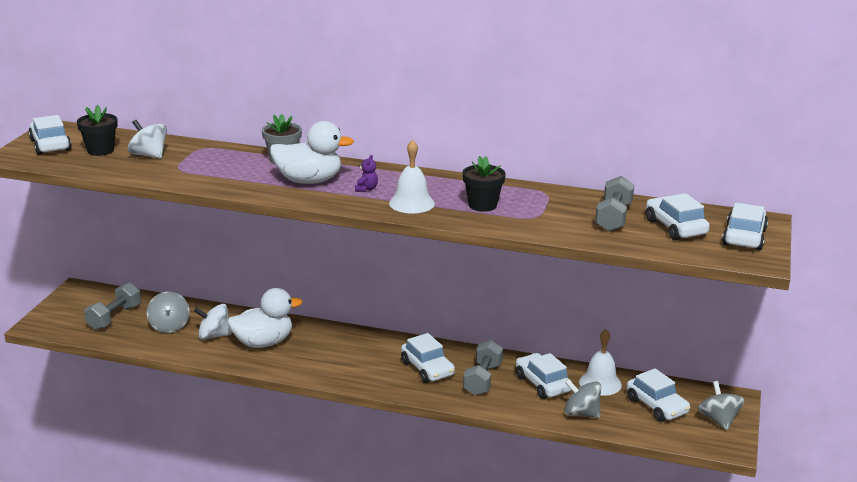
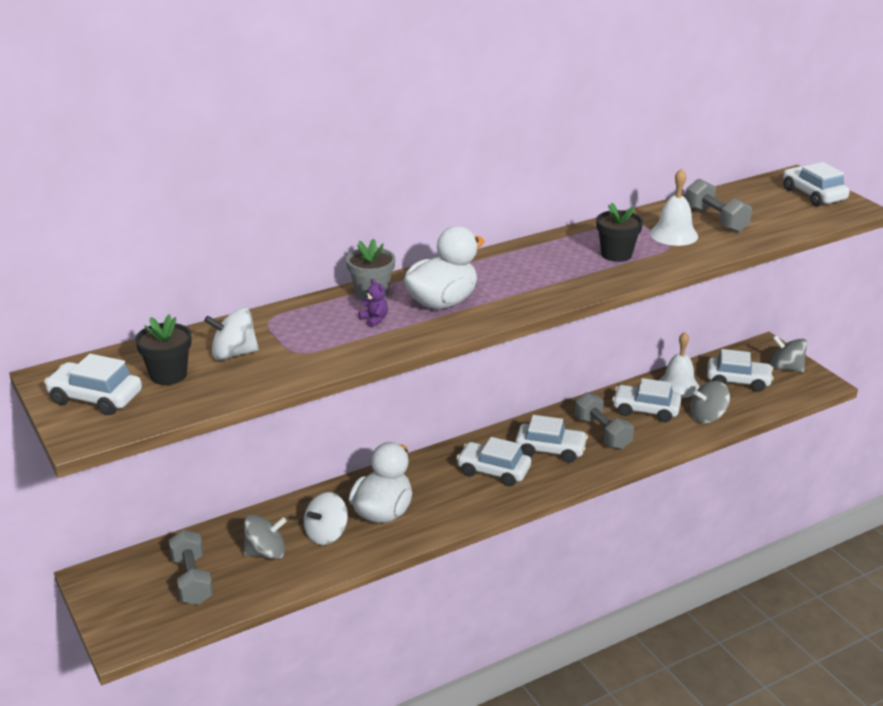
camera: 45 degrees left, 5 degrees up
(169, 326) = (266, 553): grey spinning top -> grey spinning top turned 45 degrees counterclockwise
(366, 189) = (504, 285): purple teddy bear -> purple teddy bear (374, 320)
(411, 203) = (566, 280): white bell -> white bell (674, 234)
(675, 227) = (764, 208): white car -> white car (493, 471)

